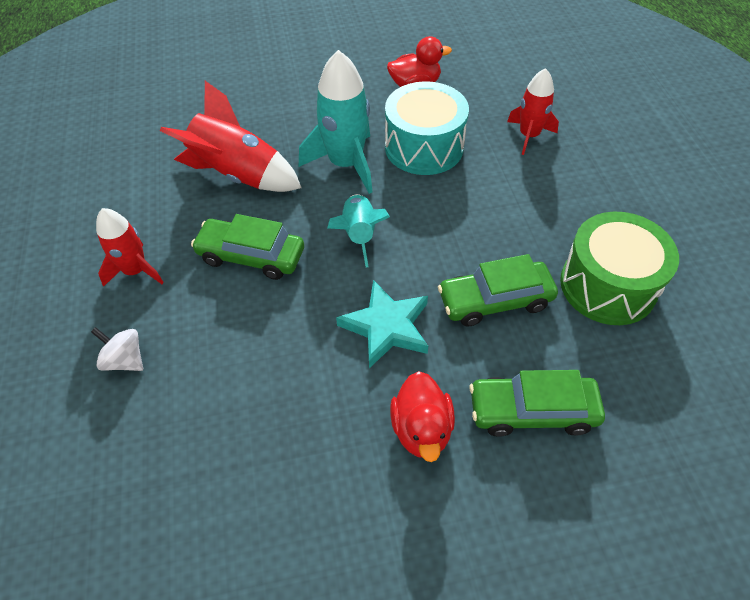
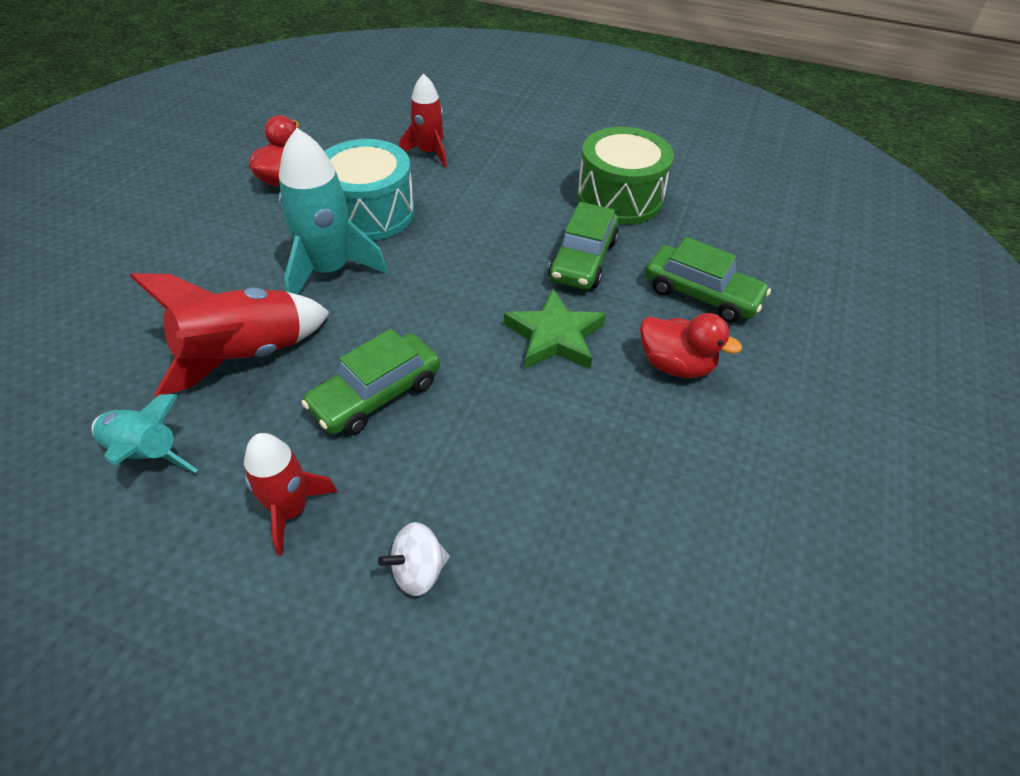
camera: 60 degrees left, 5 degrees down
(359, 235) = (431, 304): turquoise rocket -> turquoise rocket (146, 454)
(387, 327) = (555, 336): turquoise star -> green star
(532, 411) = (701, 294): green car -> green car turned 90 degrees counterclockwise

